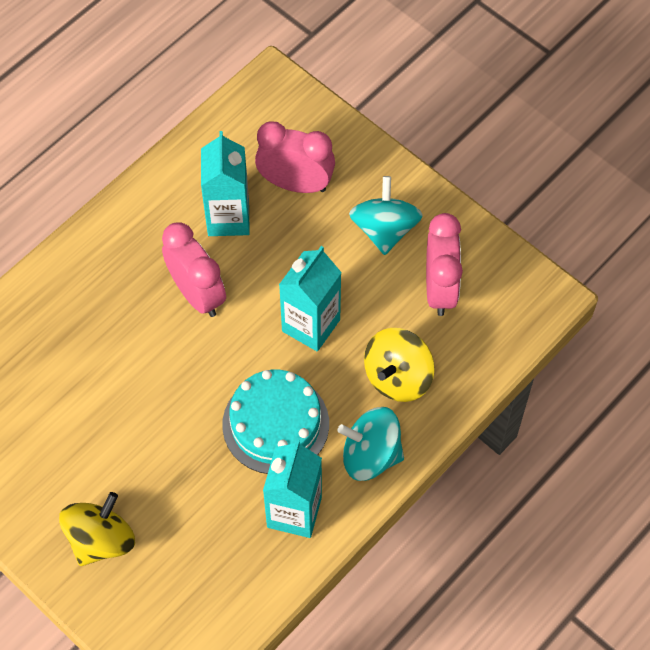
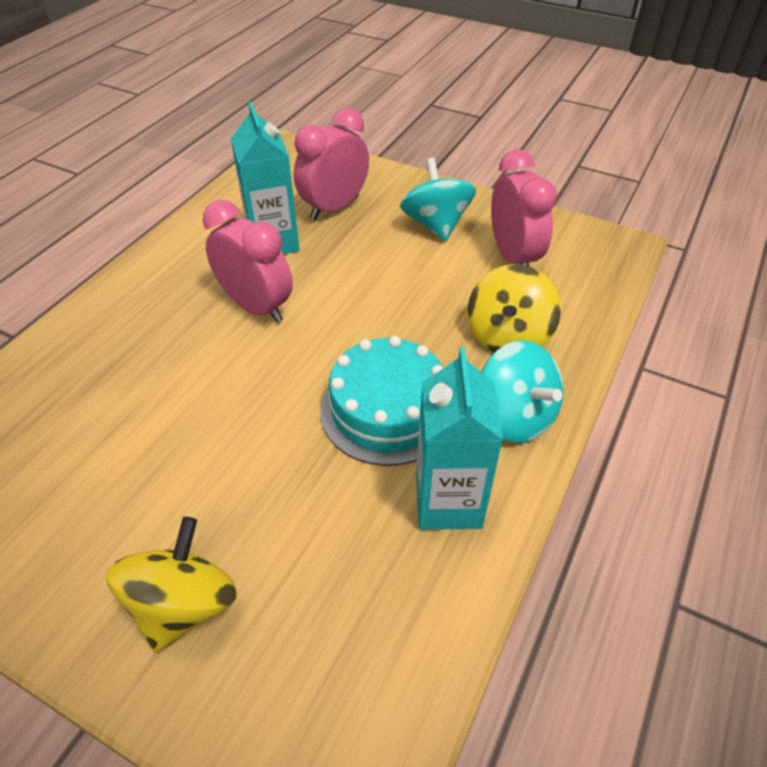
camera: 15 degrees left, 15 degrees down
(296, 184) = (334, 208): pink clock -> pink clock turned 45 degrees counterclockwise
(311, 325) = (392, 310): turquoise carton -> none
(370, 455) = (515, 417): turquoise spinning top -> turquoise spinning top turned 120 degrees counterclockwise

